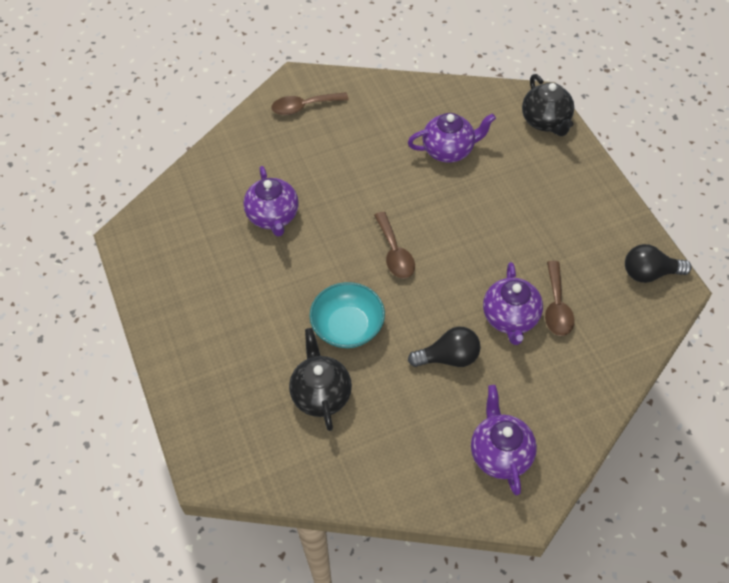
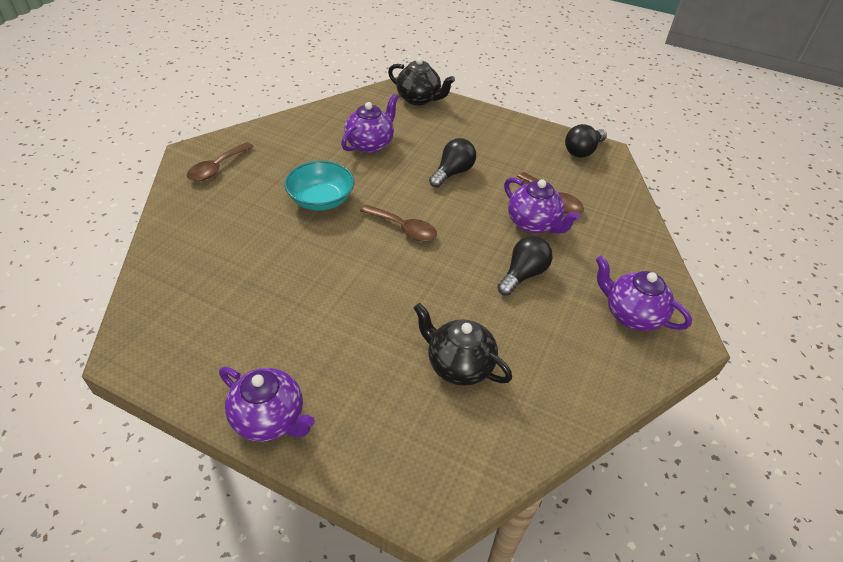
camera: 45 degrees left, 10 degrees down
(273, 217) = (271, 257): purple teapot -> purple teapot (270, 419)
(348, 326) = (424, 300): turquoise bowl -> turquoise bowl (321, 200)
(492, 223) = (453, 173): none -> black light bulb

